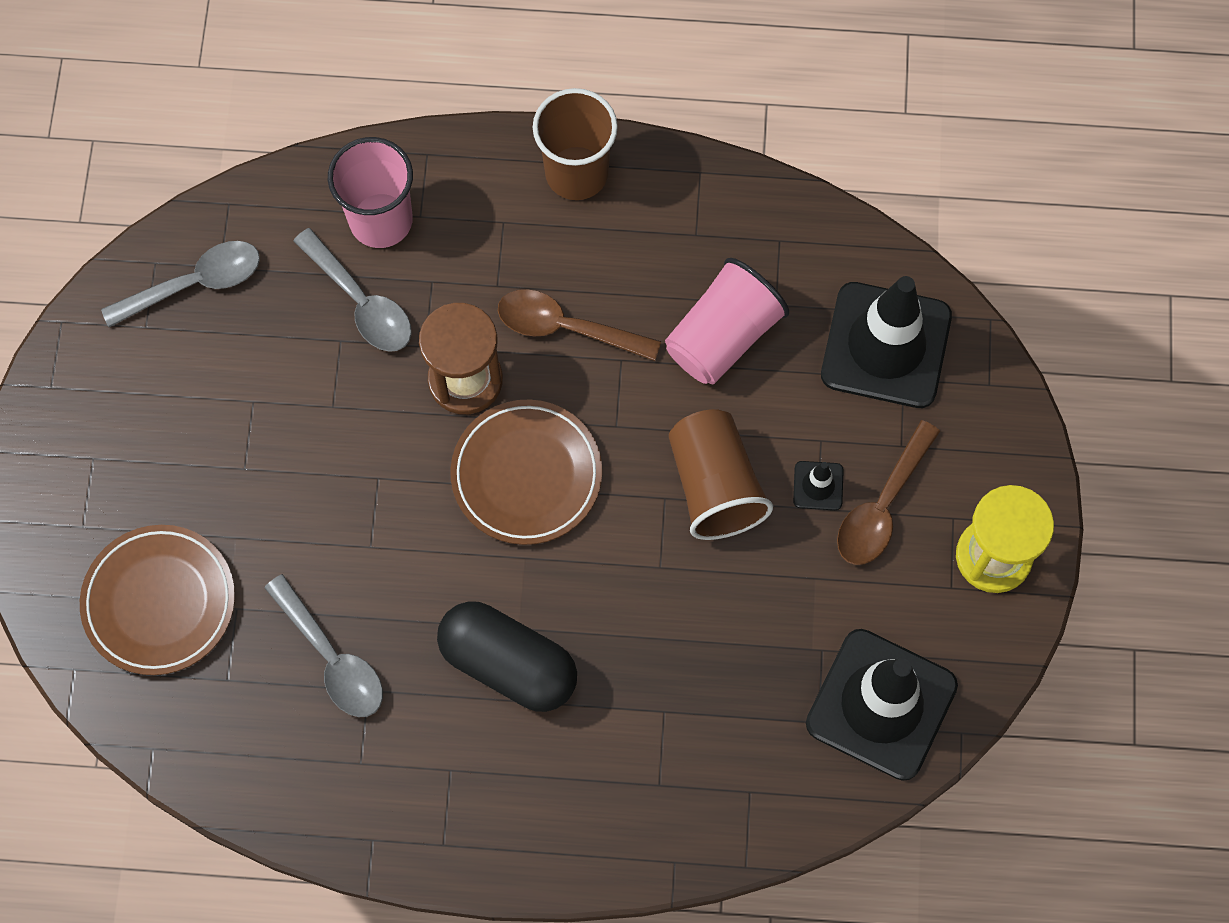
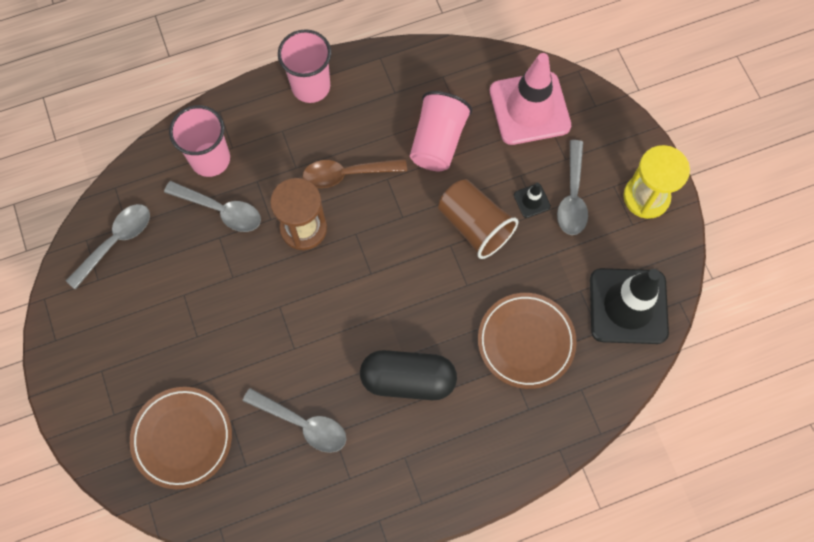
camera: 25 degrees left, 0 degrees up
(526, 475) = (365, 266): brown plate -> brown plate (526, 342)
(576, 173) = (311, 86): brown cup -> pink cup
(882, 506) = (572, 196): brown spoon -> grey spoon
(886, 345) = (529, 108): black traffic cone -> pink traffic cone

